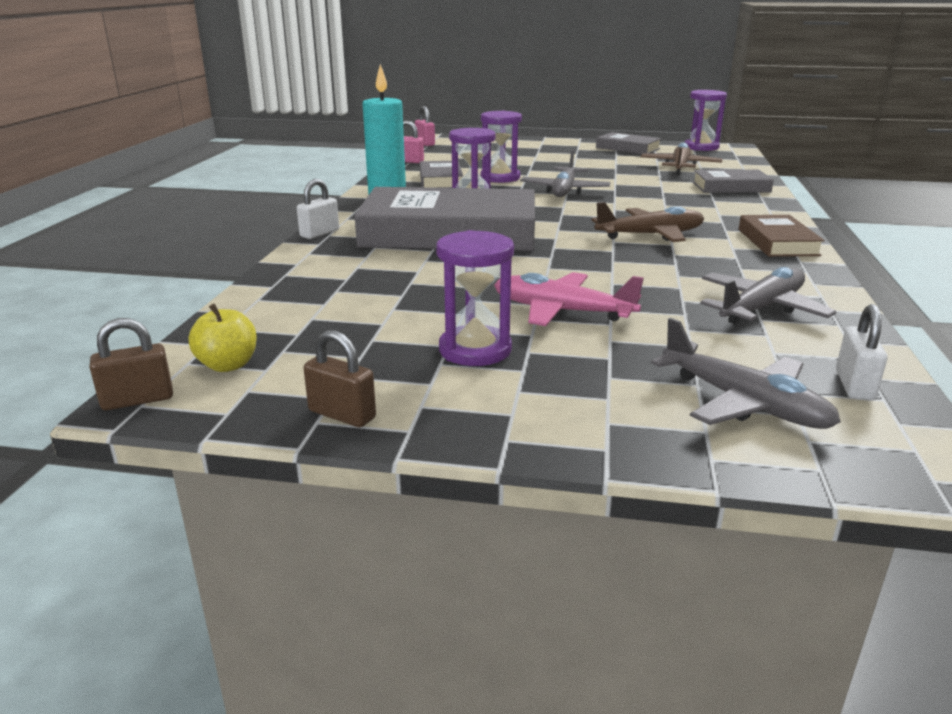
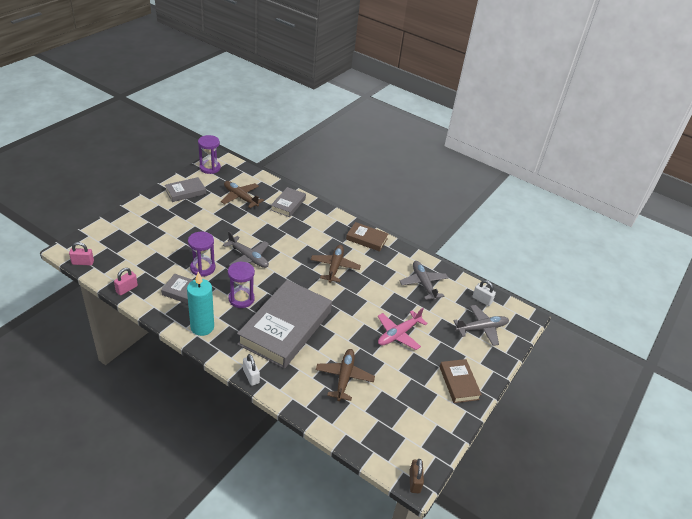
camera: 70 degrees left, 15 degrees up
(228, 365) = (397, 448): yellow apple -> none
(342, 414) = (450, 424): brown padlock -> none
(381, 288) = (344, 377): none -> brown plane
(475, 350) = (419, 372): purple hourglass -> none
(497, 403) = (459, 383): none -> brown book

